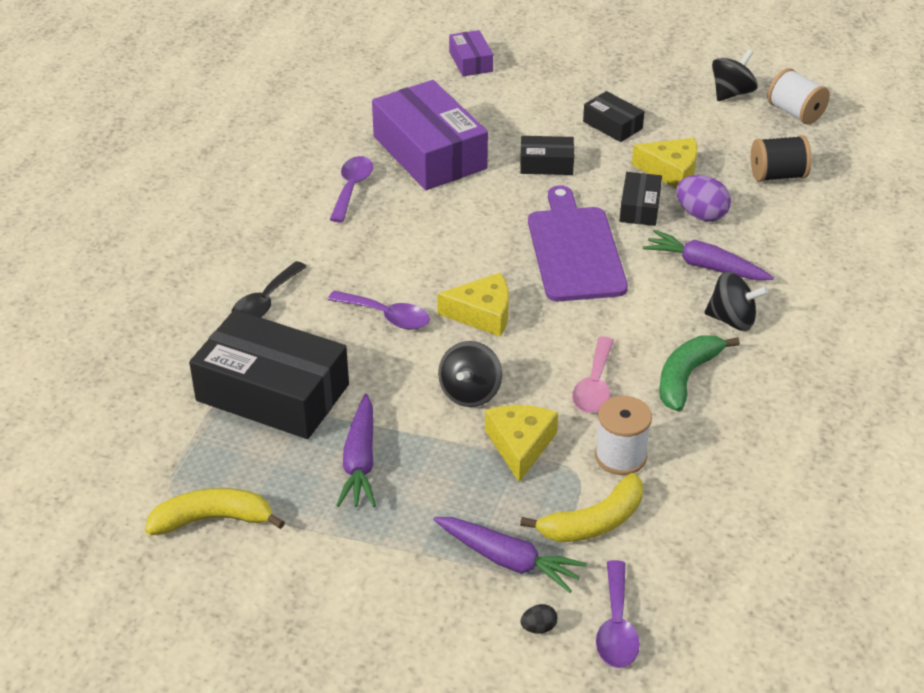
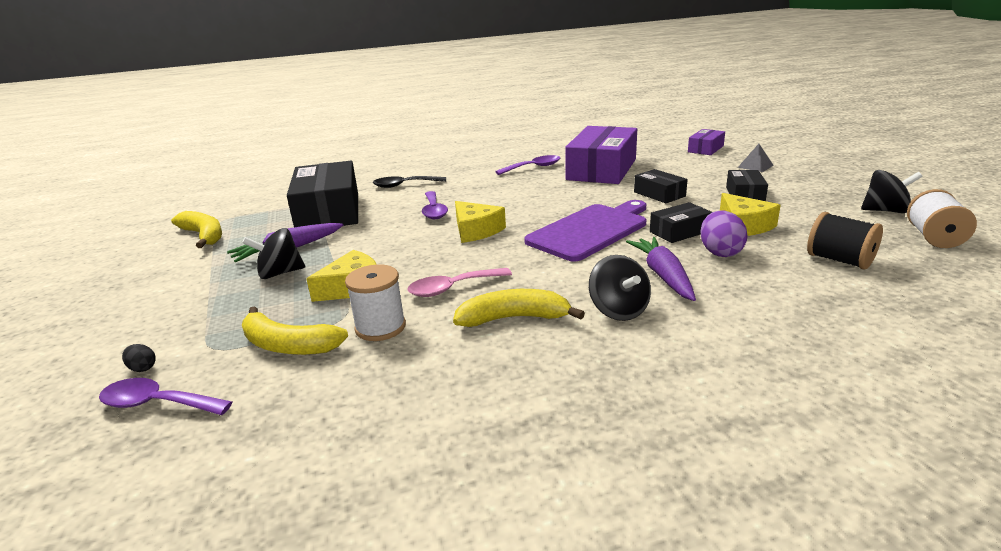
camera: 55 degrees right, 15 degrees down
(470, 392) = (391, 254): black spinning top -> black spinning top (280, 273)
(508, 560) = (219, 328): purple carrot -> none
(558, 72) = (755, 166): none -> grey pyramid
(616, 627) = (157, 404): purple spoon -> purple spoon turned 45 degrees clockwise
(686, 377) = (514, 318): green banana -> yellow banana

